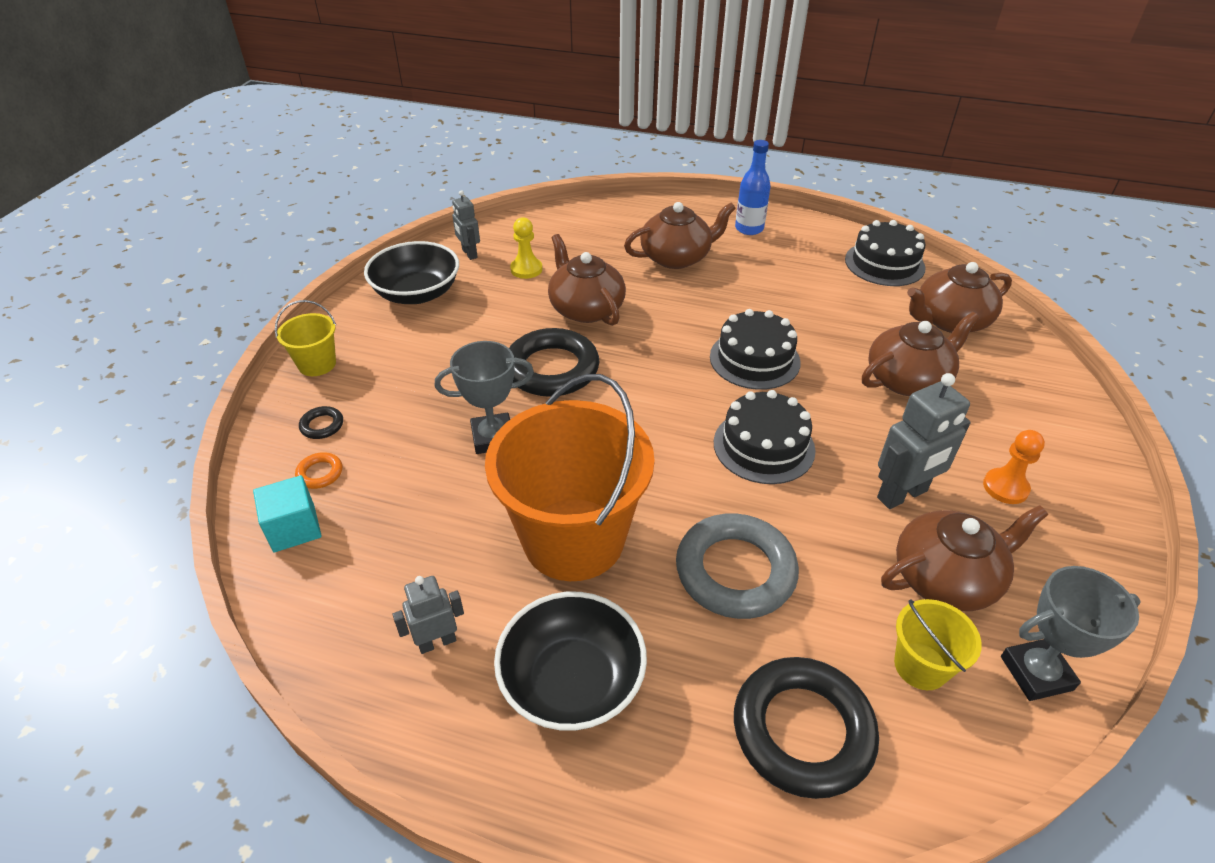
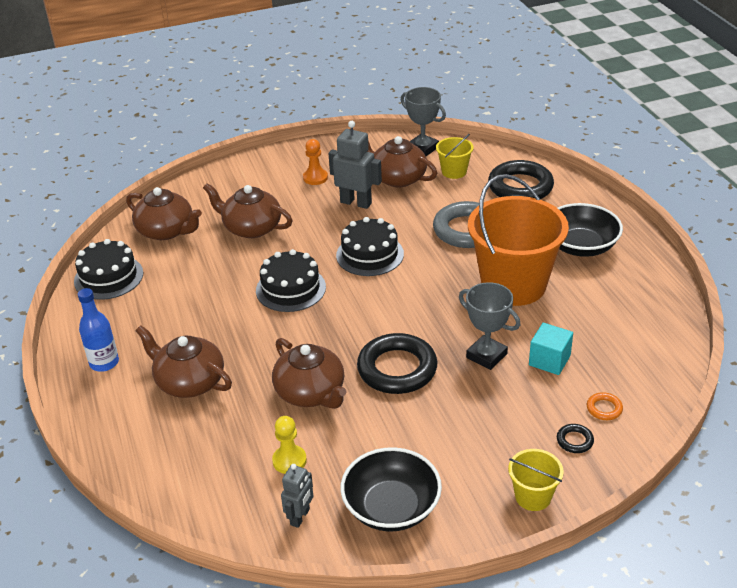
camera: 125 degrees left, 5 degrees down
(294, 528) = (645, 387): turquoise cube -> turquoise cube (549, 360)
(437, 642) = (620, 292): grey robot -> none
(586, 308) = (311, 393): brown teapot -> brown teapot turned 60 degrees counterclockwise

